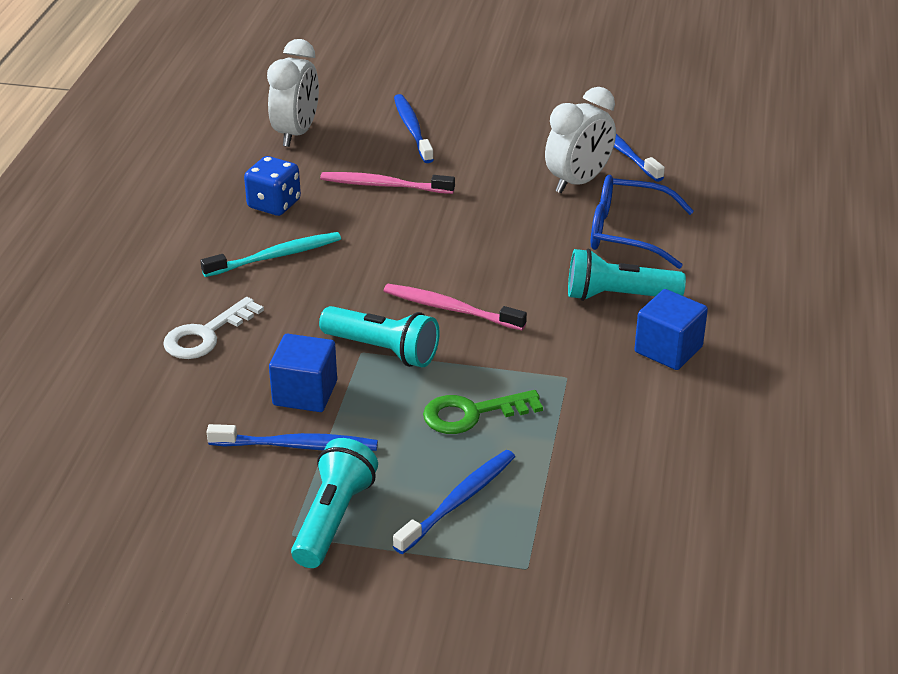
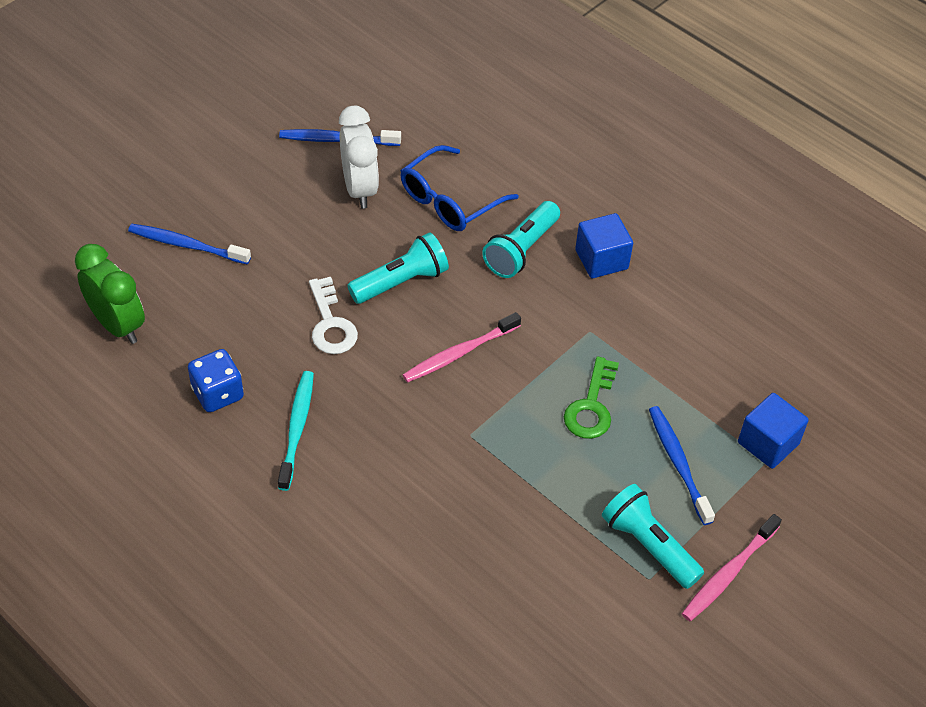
camera: 60 degrees left, 15 degrees up
(206, 334) = (369, 525): white key -> white key (330, 323)
(296, 133) = (118, 325): white clock -> green clock
(297, 446) = (553, 529): blue toothbrush -> none
(305, 393) = (494, 495): blue cube -> blue cube (768, 443)
(382, 350) = (478, 420): turquoise flashlight -> turquoise flashlight (401, 282)
(384, 185) = (255, 307): pink toothbrush -> pink toothbrush (728, 573)

